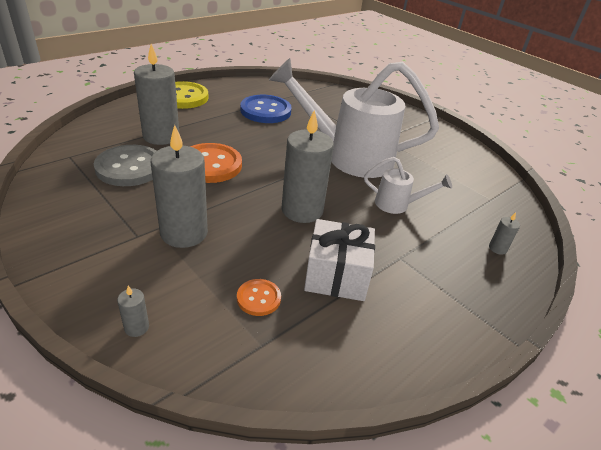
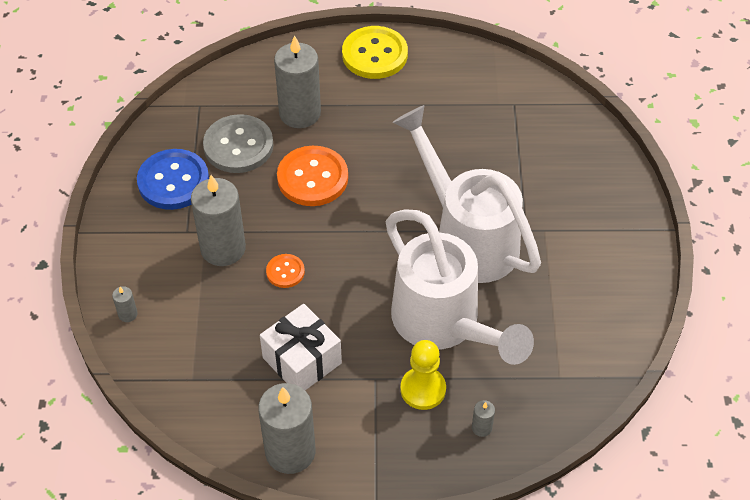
camera: 45 degrees right, 15 degrees up
(258, 298) = (224, 342): orange button -> orange button (285, 272)
(265, 111) = (448, 119): blue button -> blue button (173, 181)
(302, 210) = (343, 279): grey candle -> grey candle (290, 451)
(398, 205) = (444, 325): white watering can -> white watering can, size x2.22
(436, 247) = (423, 389): none -> yellow pawn

